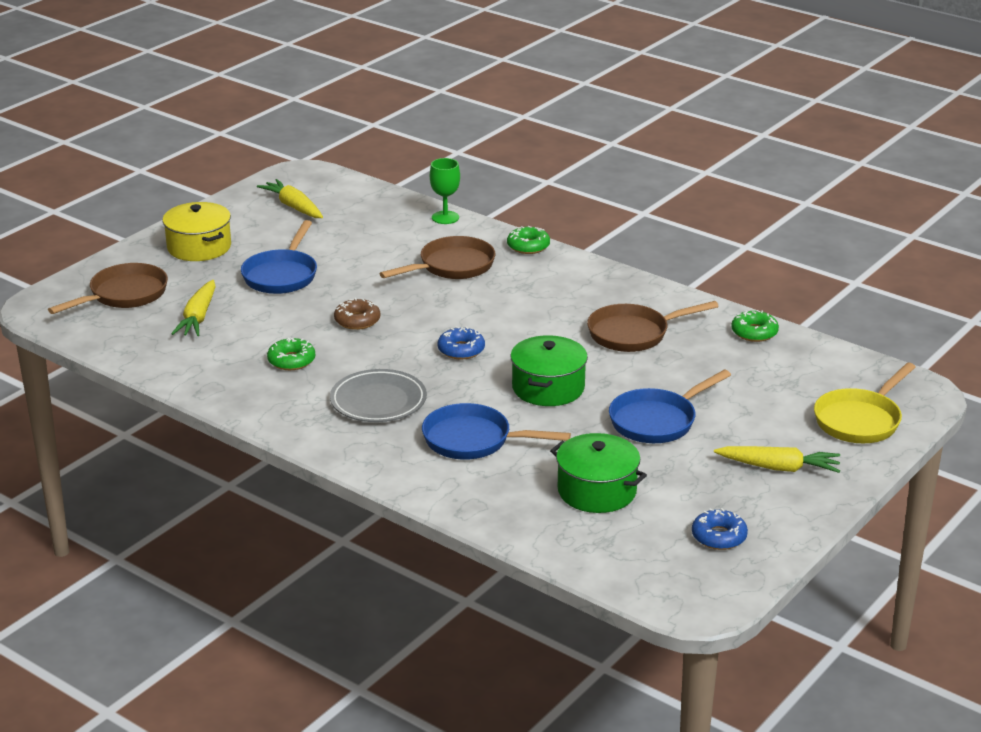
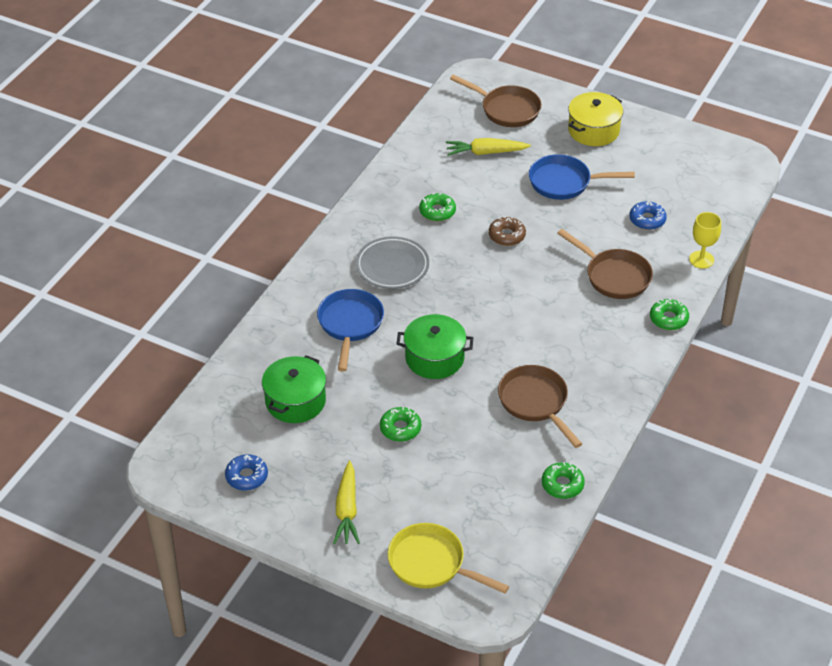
camera: 80 degrees right, 15 degrees up
(293, 207) = (683, 167): yellow carrot -> none
(445, 217) = (701, 259): green goblet -> yellow goblet
(461, 350) = (479, 300): blue donut -> blue donut (647, 220)
(657, 421) = (400, 428): blue pan -> green donut

